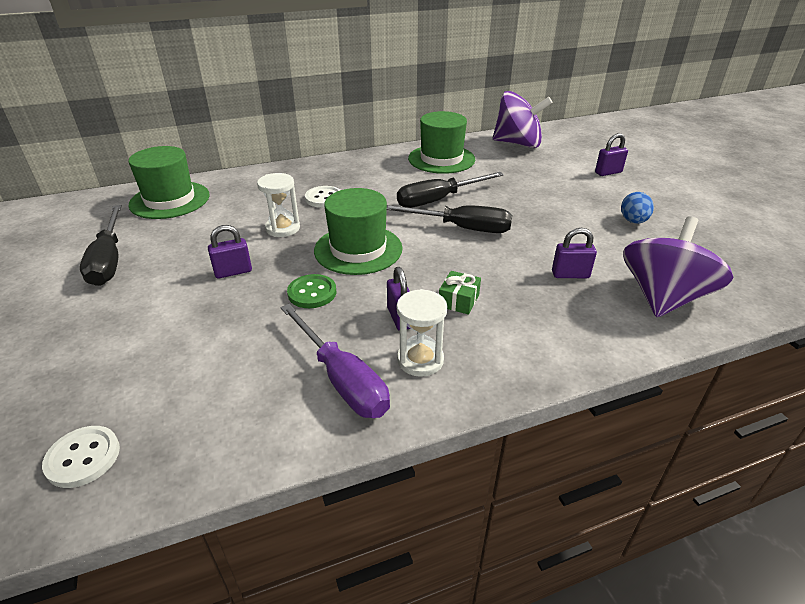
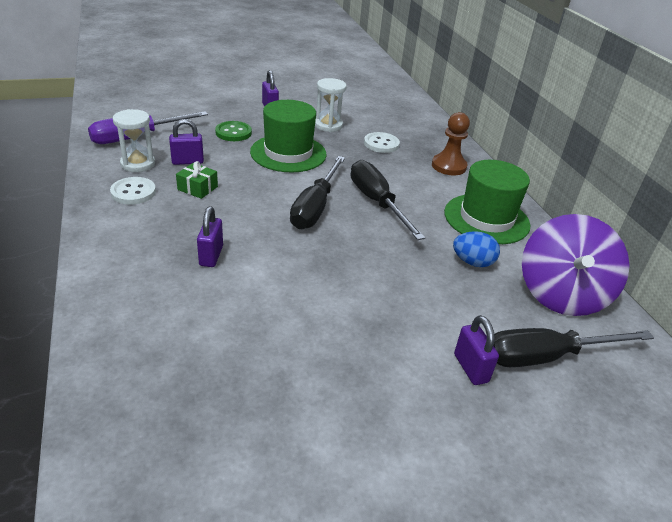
camera: 90 degrees right, 0 degrees up
(83, 458) = (126, 79): white button -> white button (133, 192)
(109, 260) = (296, 74): black screwdriver -> black screwdriver (546, 356)
(170, 200) = (378, 87): green hat -> none
(361, 169) = (448, 166): none -> brown pawn
(633, 221) = (312, 343): blue egg -> blue egg (472, 262)
(663, 297) = (146, 308): purple spinning top -> none

